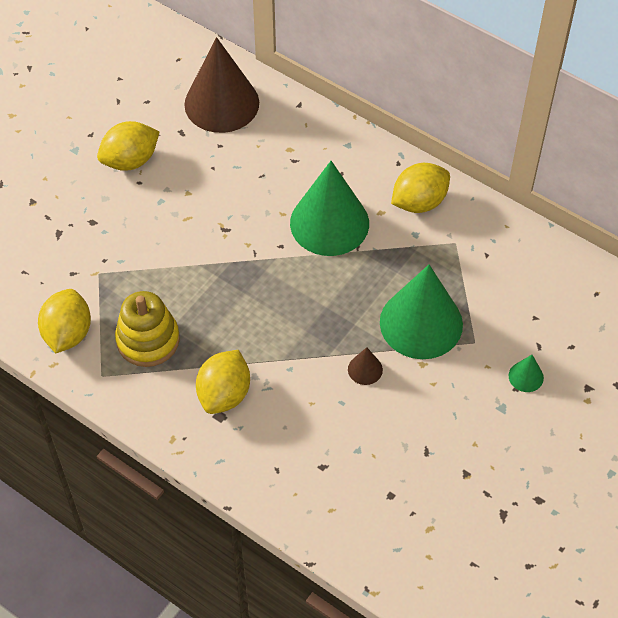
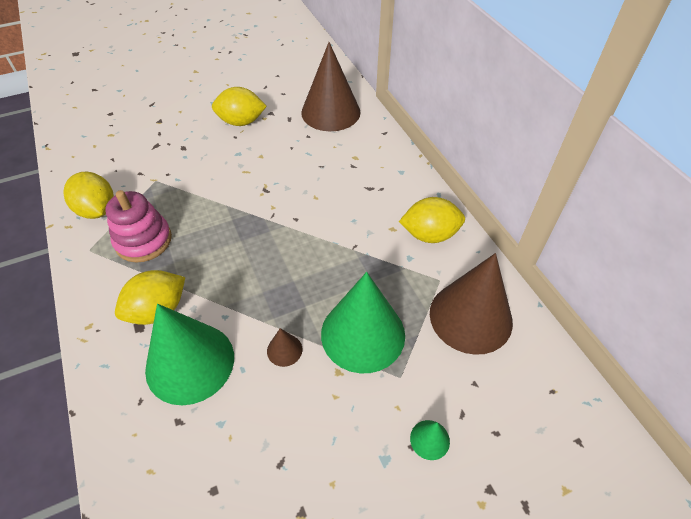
camera: 30 degrees right, 5 degrees down
(68, 333) = (97, 210): yellow lemon -> yellow lemon turned 75 degrees counterclockwise
(148, 340) = (143, 240): yellow stacking toy -> pink stacking toy
(329, 223) = (345, 219): green cone -> green cone (190, 362)
(500, 263) = (470, 317): none -> brown cone

